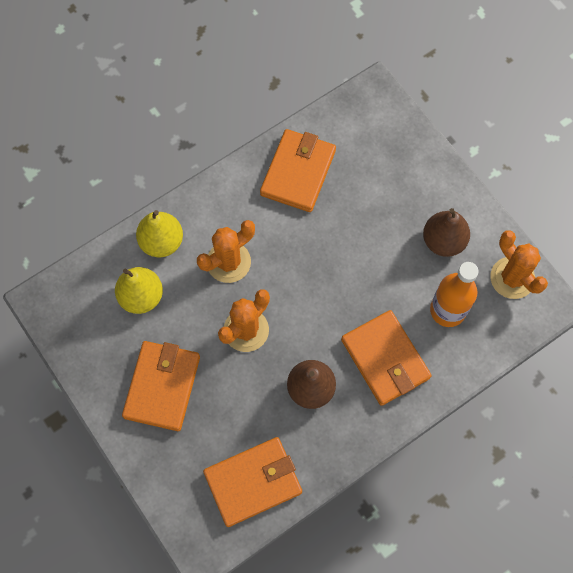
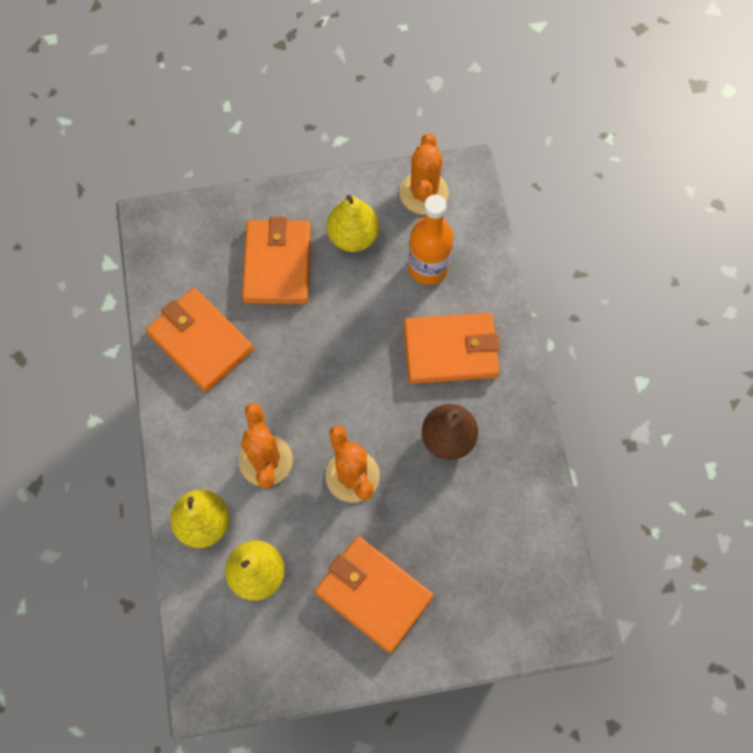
camera: 65 degrees left, 0 degrees up
(253, 482) = (522, 542): orange wallet -> orange wallet (277, 264)
(443, 241) = (353, 236): brown pear -> yellow pear
(512, 278) = (424, 193): orange cactus -> orange cactus turned 75 degrees counterclockwise

